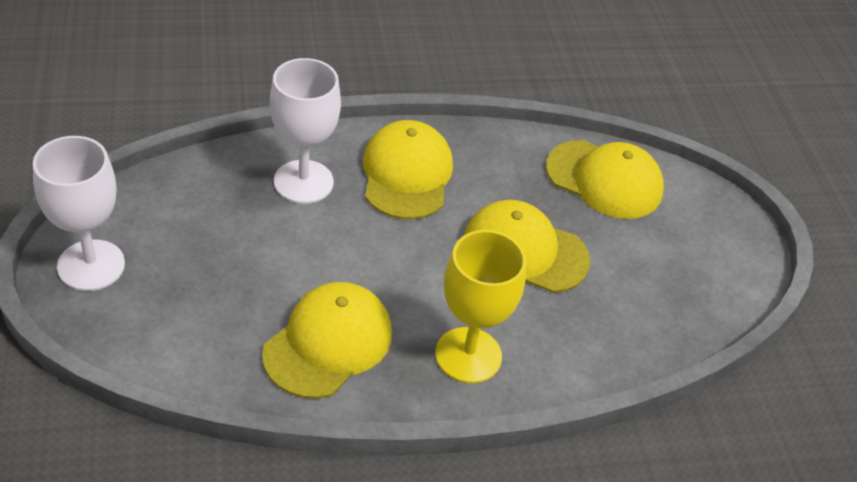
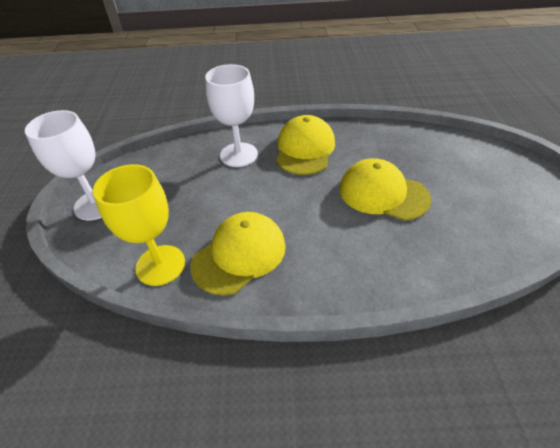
camera: 15 degrees right, 0 degrees up
(468, 355) = (340, 264): yellow goblet -> yellow goblet (160, 265)
(604, 180) = (437, 149): yellow cap -> none

